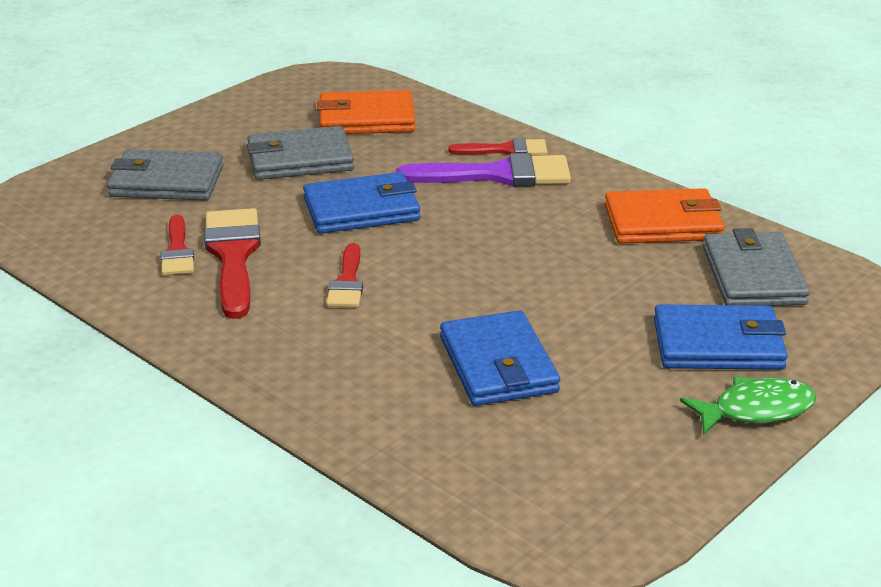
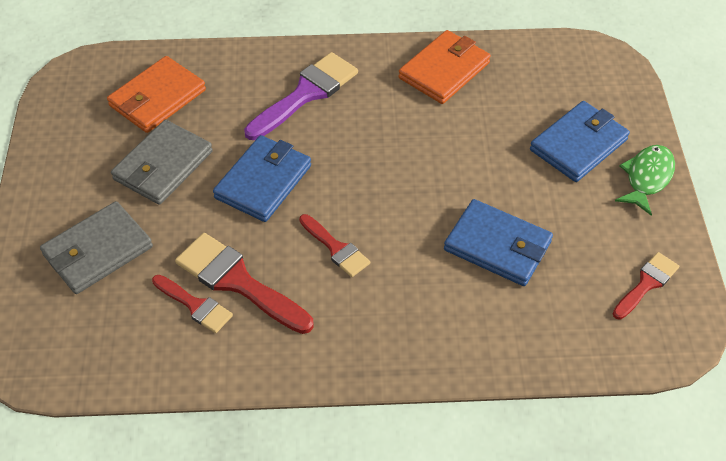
camera: 45 degrees left, 20 degrees up
(505, 150) = (283, 68): red brush -> red brush (646, 284)
(753, 276) = (535, 80): grey wallet -> none

